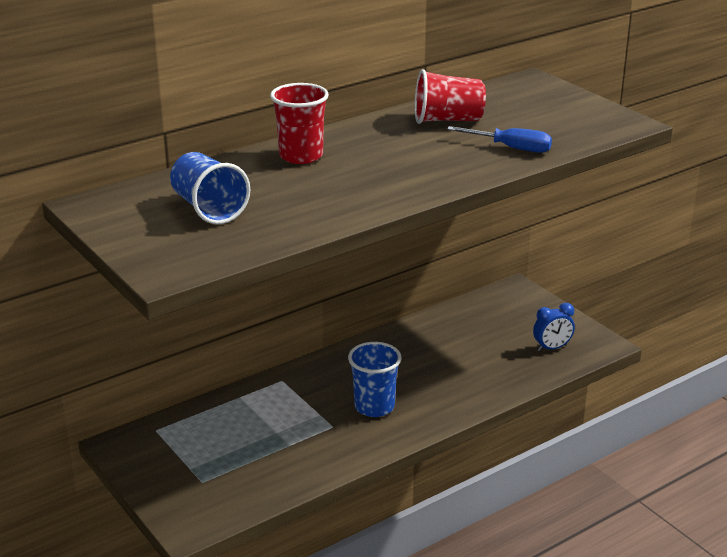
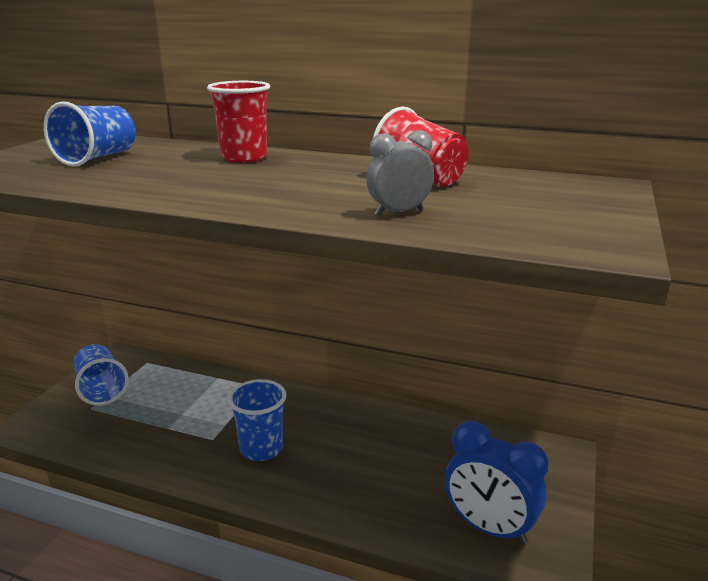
camera: 55 degrees right, 5 degrees down
(175, 468) = (101, 389): none -> blue cup
(511, 148) = (399, 213): blue screwdriver -> grey clock
(552, 348) = (489, 528): blue clock -> blue clock, size x1.74

